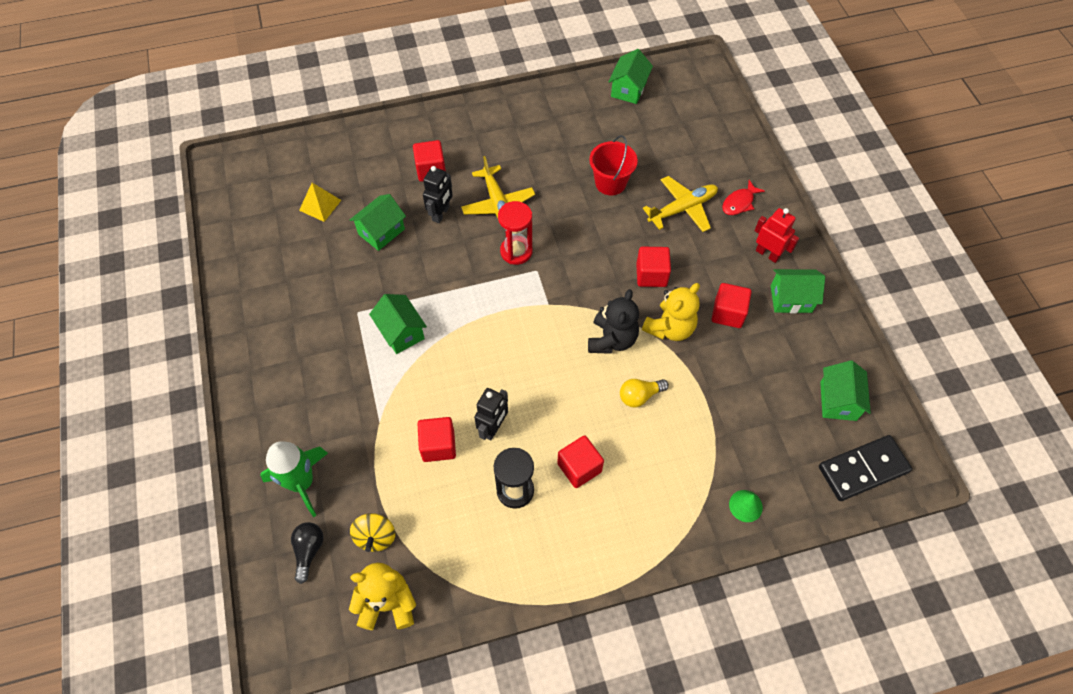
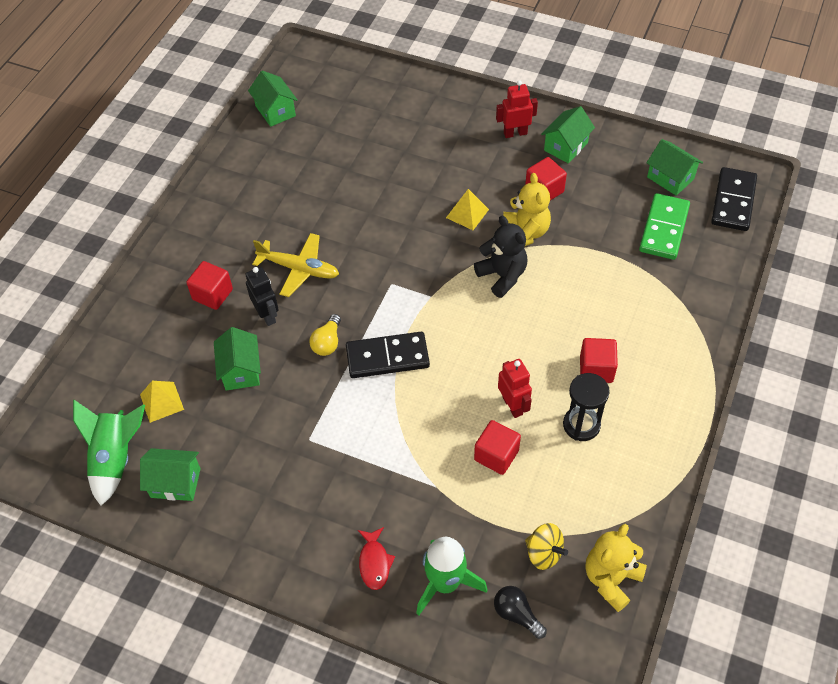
camera: 50 degrees left, 5 degrees down
(257, 212) = (116, 458): none -> green rocket
(401, 332) = (361, 417): green house -> green house (175, 483)
(467, 313) = (387, 357): none -> black domino
(493, 428) = (513, 405): black robot -> red robot
(516, 251) = (359, 286): red hourglass -> none
(610, 183) = (355, 182): red bucket -> none
(639, 396) = (567, 290): yellow light bulb -> yellow light bulb (327, 342)
(651, 275) = (467, 213): red cube -> yellow pyramid
(682, 209) = (426, 155): yellow plane -> none
(739, 203) = (454, 118): red fish -> red fish (374, 563)
(745, 506) = (709, 286): green cone -> none
(775, 430) = (664, 229): none -> green domino

